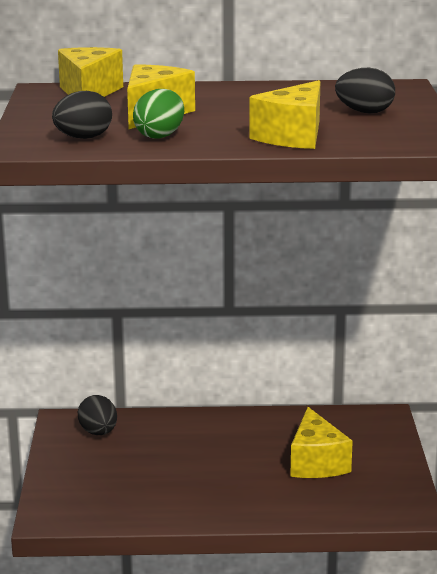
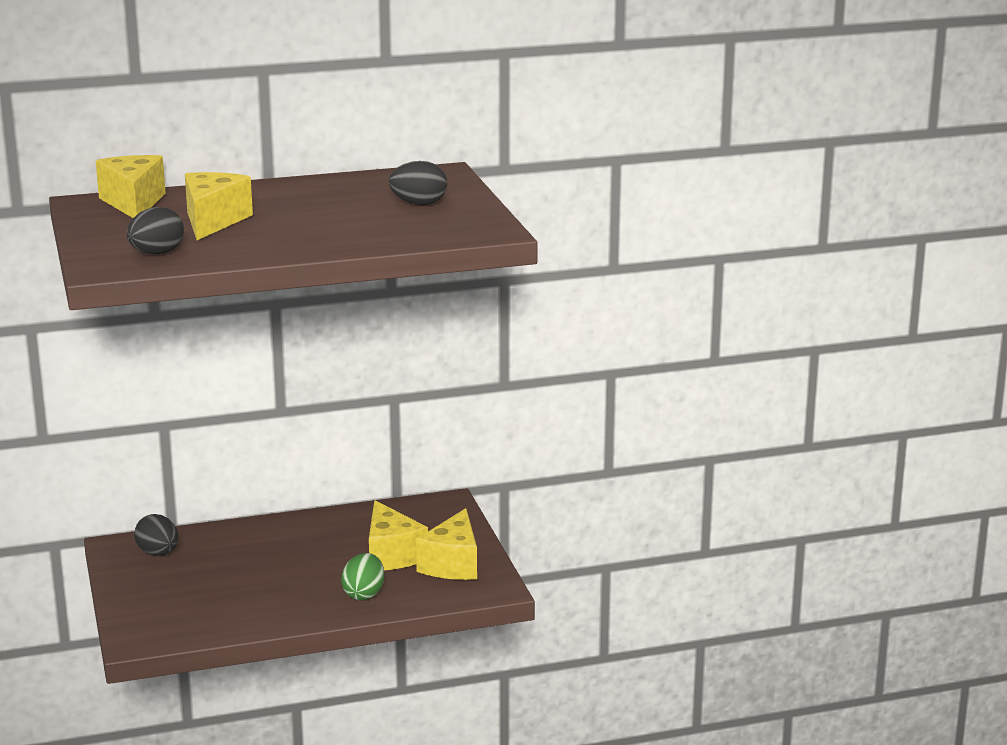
camera: 15 degrees left, 0 degrees up
(160, 136) = (231, 245): green egg -> green egg (364, 594)
(293, 136) = (361, 235): yellow cheese -> yellow cheese (452, 564)

